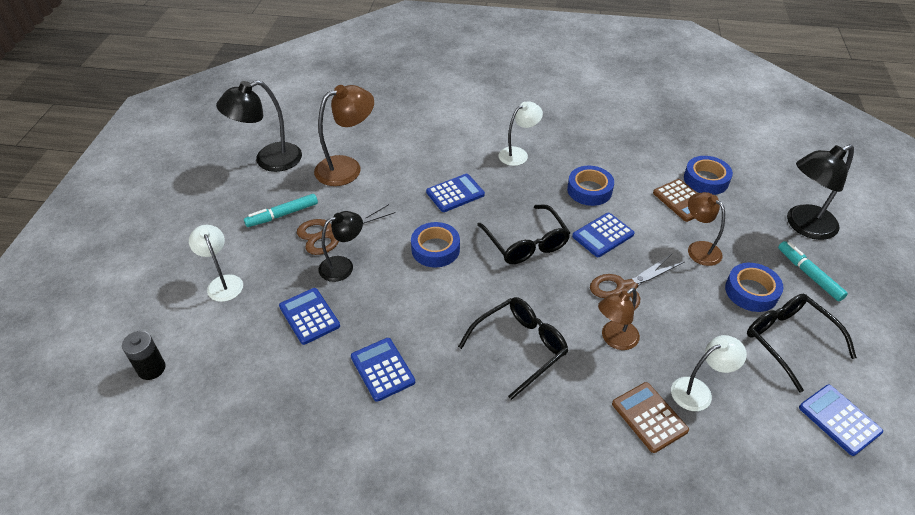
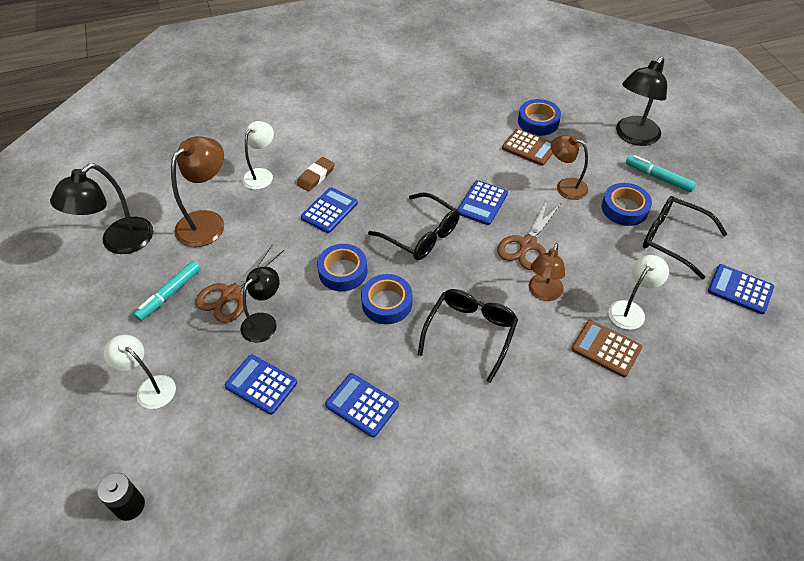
camera: 25 degrees left, 5 degrees up
(461, 161) = (316, 176): none -> brown eraser
(518, 154) = (365, 151): white lamp -> white lamp (261, 175)
(589, 190) = (448, 165): blue tape -> blue tape (387, 303)

